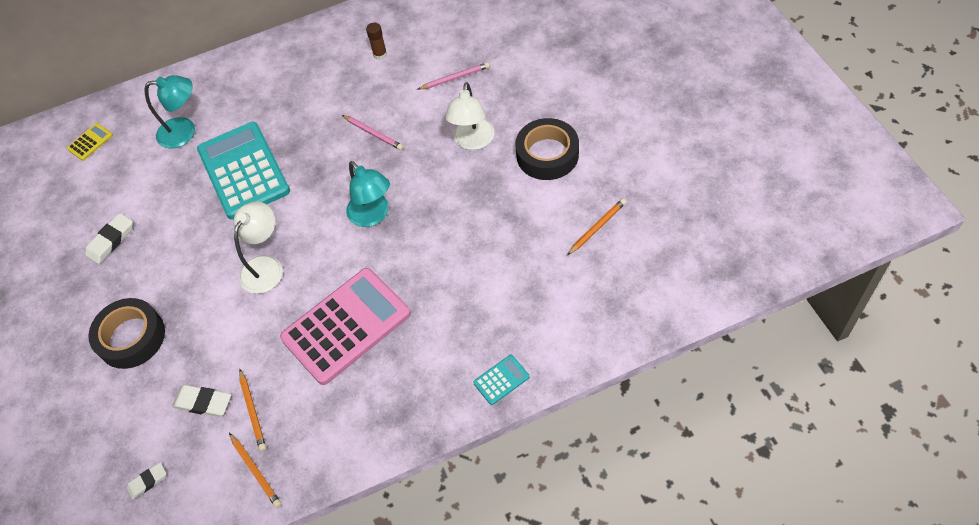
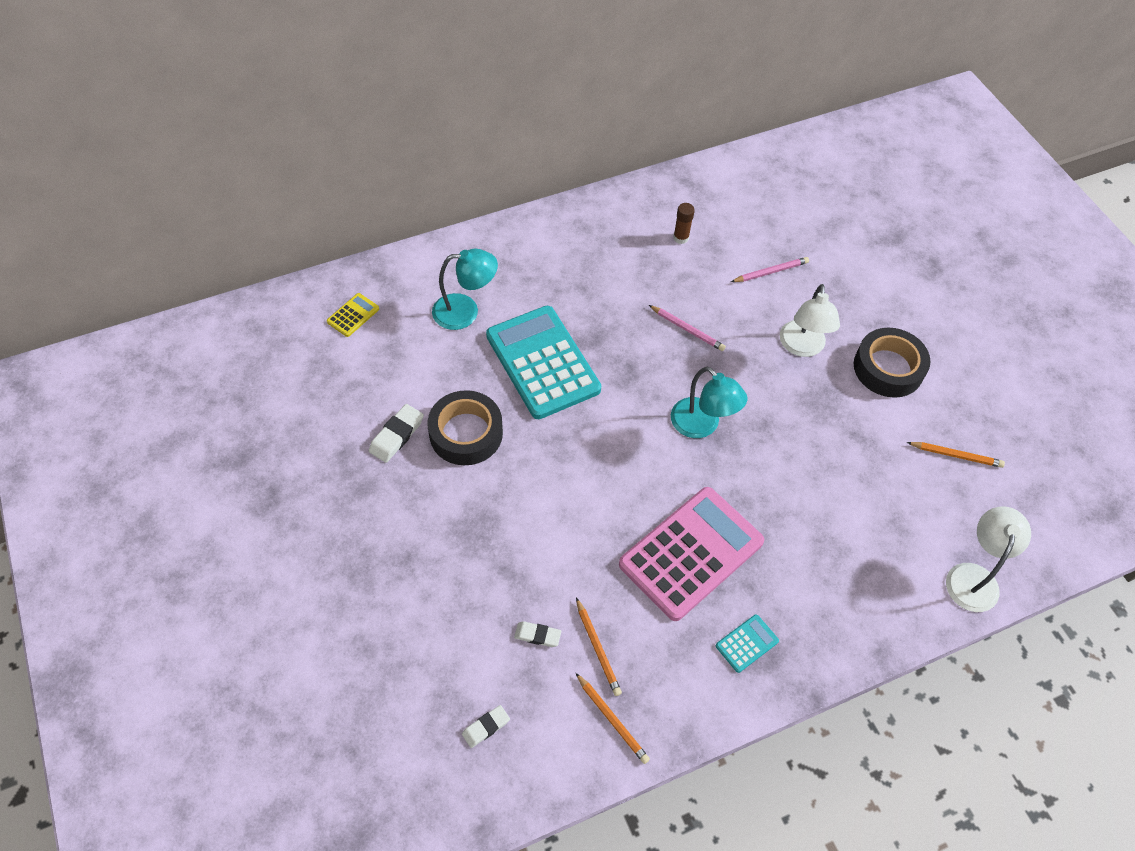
camera: 10 degrees left, 0 degrees up
(131, 337) = (439, 553): black tape -> black tape (466, 433)
(203, 402) = (537, 635): white eraser -> white eraser, size x0.65
(266, 266) = (586, 477): white lamp -> white lamp (974, 577)
(501, 380) = (877, 625): turquoise calculator -> turquoise calculator (747, 643)
(597, 227) = (956, 455): orange pencil -> orange pencil turned 60 degrees clockwise

